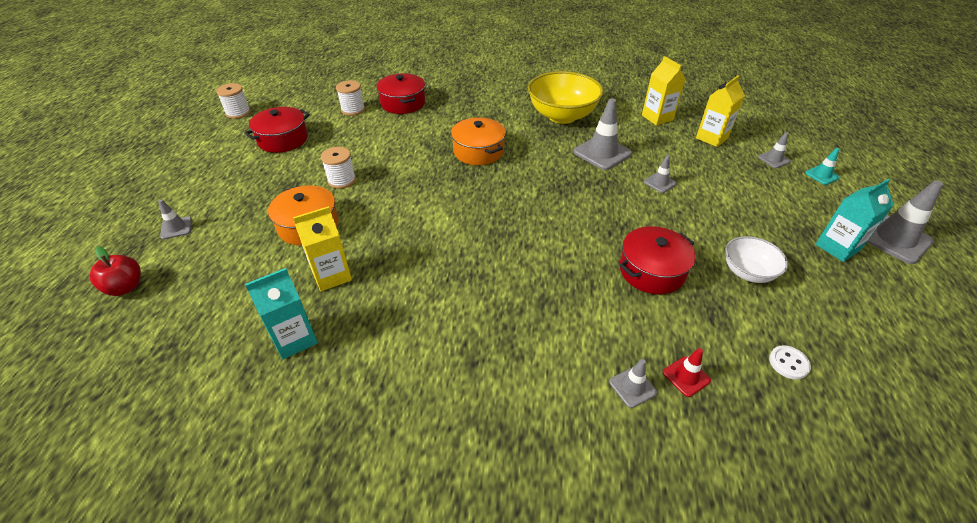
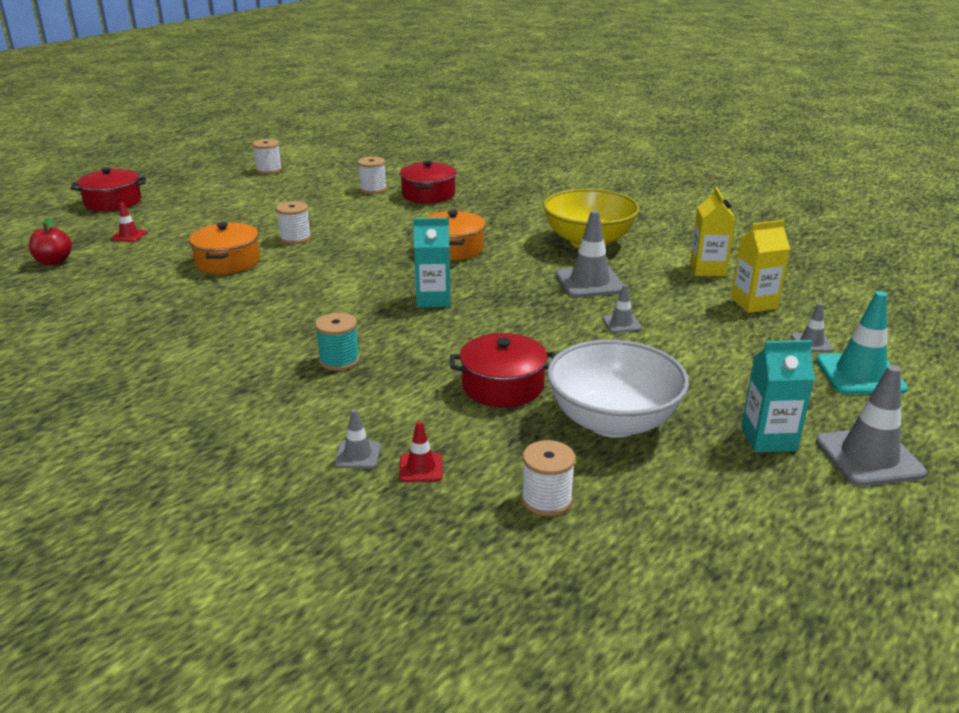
camera: 30 degrees right, 15 degrees down
(176, 228) = (129, 236): grey traffic cone -> red traffic cone
(283, 139) = (282, 197): red pot -> red pot (113, 202)
(294, 339) = (128, 328): turquoise carton -> turquoise carton (433, 299)
(331, 275) = (204, 299): yellow carton -> none
(515, 296) = (339, 360): none -> turquoise spool
(747, 272) = (613, 421): white bowl -> white bowl, size x1.79
(788, 363) = (546, 500): white button -> white spool
(822, 175) = (860, 375): turquoise traffic cone -> turquoise traffic cone, size x1.93

